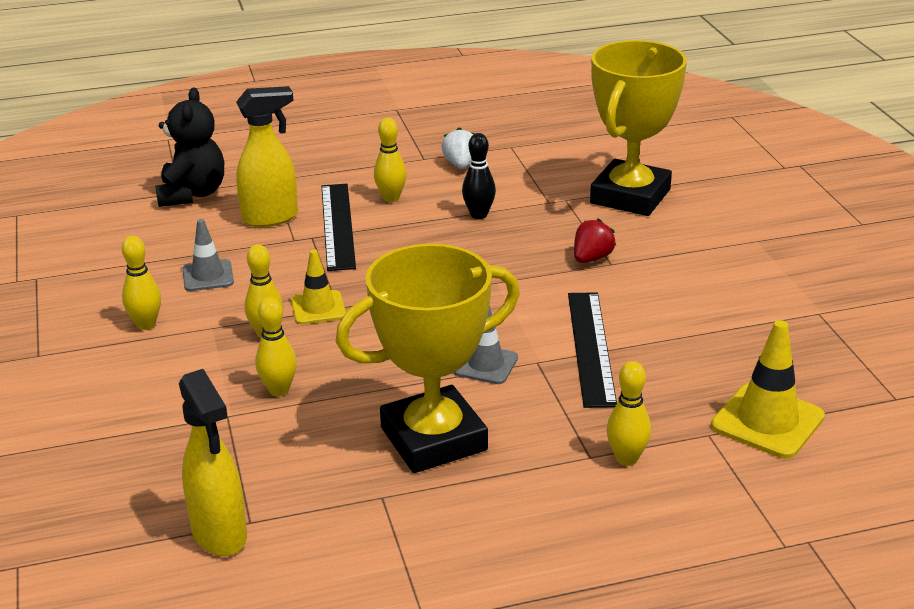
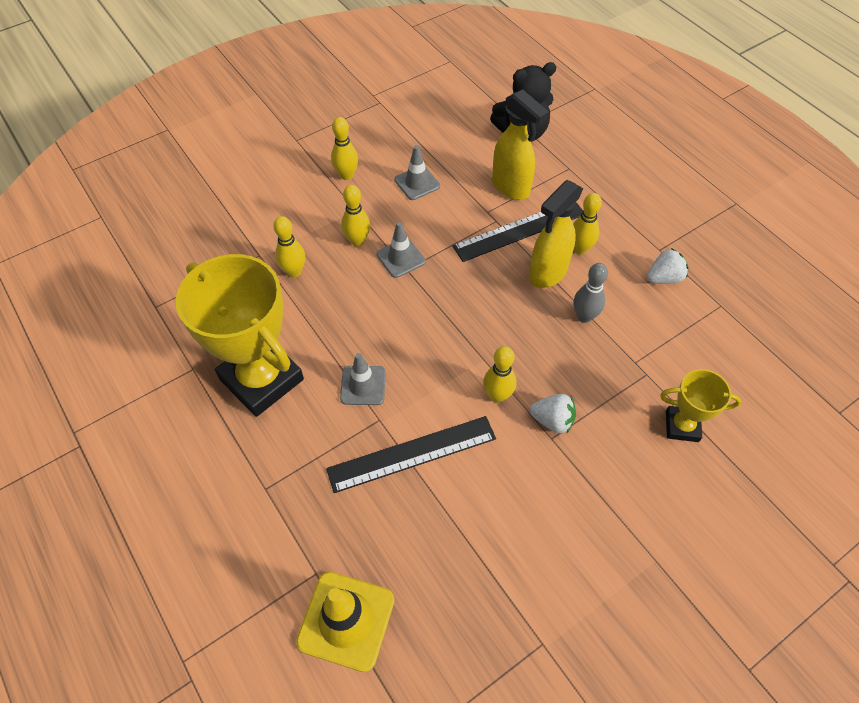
camera: 70 degrees right, 25 degrees up
(219, 535) = (140, 296): yellow spray bottle -> yellow spray bottle (547, 273)
(318, 308) = (401, 258): yellow traffic cone -> grey traffic cone
(479, 215) = (584, 316): black bowling pin -> grey bowling pin
(592, 258) = (552, 420): red strawberry -> white strawberry
(626, 459) = (268, 516): yellow bowling pin -> yellow bowling pin (497, 396)
(630, 196) = (682, 426): yellow trophy -> yellow trophy, size x0.50

